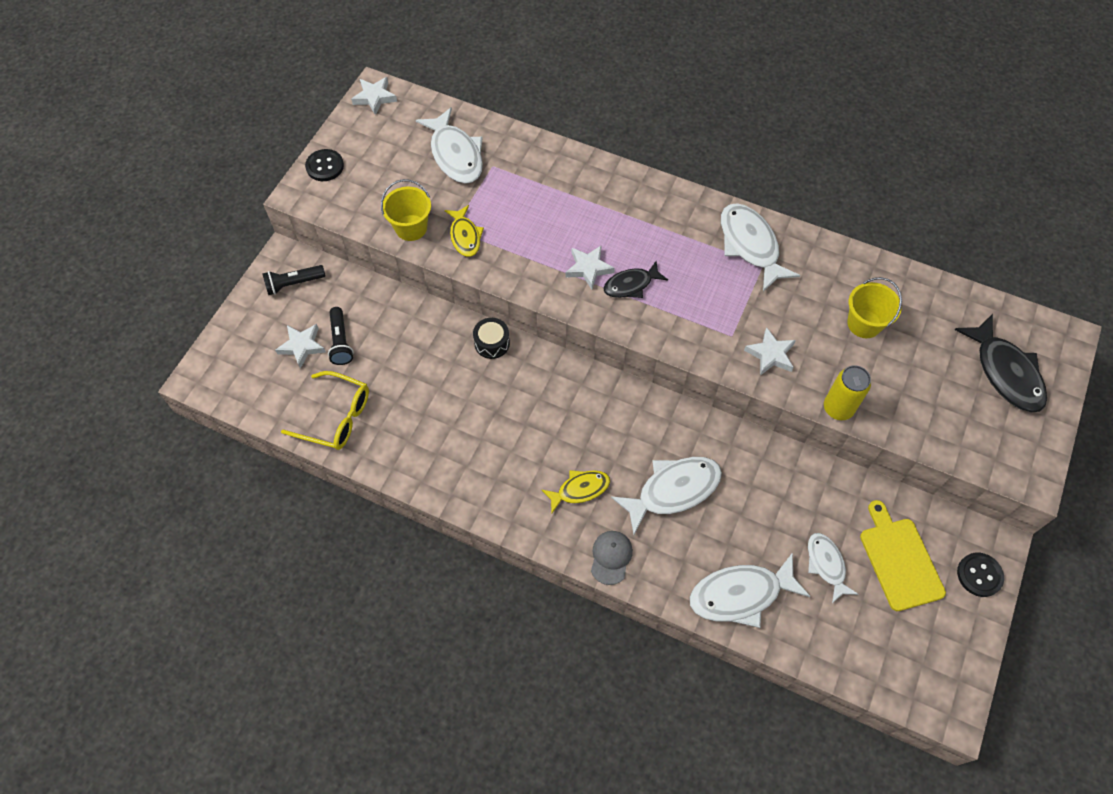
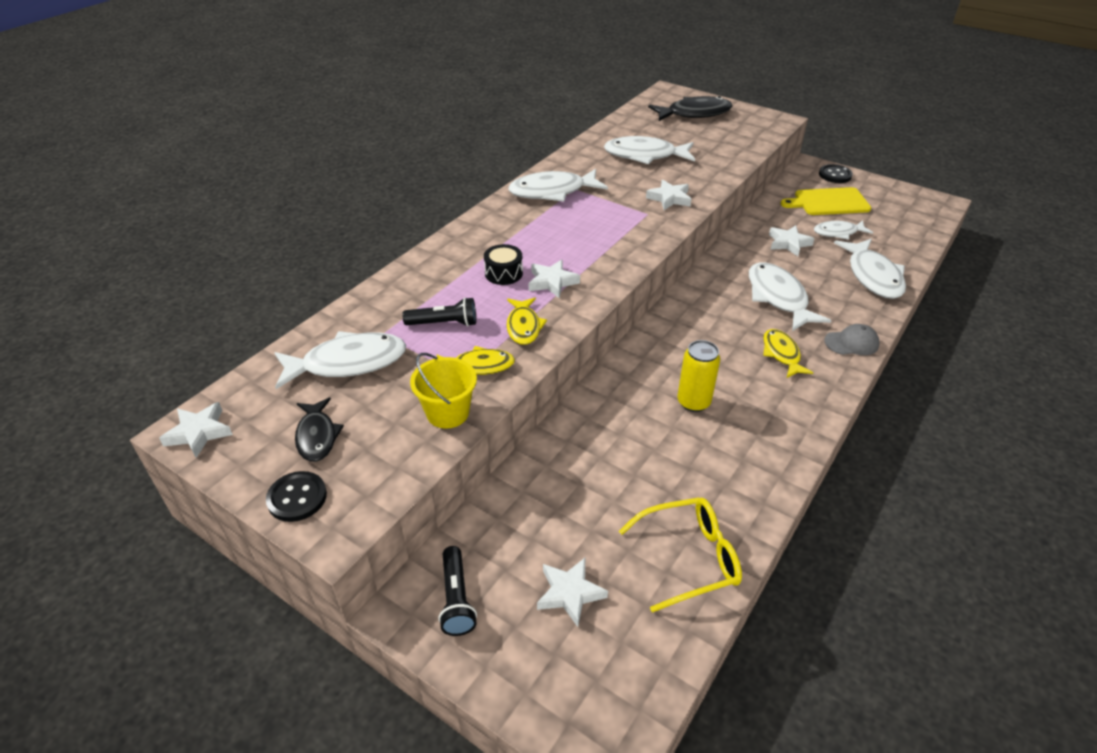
camera: 80 degrees left, 20 degrees down
(336, 417) = (689, 558): yellow glasses -> yellow glasses turned 45 degrees clockwise
(341, 342) = (571, 545): black flashlight -> black flashlight (444, 323)
(492, 343) = (599, 398): black drum -> black drum (503, 273)
(520, 257) = (524, 326): none -> yellow fish
(611, 557) = (851, 343): grey cap -> grey cap turned 150 degrees clockwise
(631, 285) = (579, 259): black fish -> black fish (317, 436)
(784, 506) = (788, 243): none -> white star
(838, 408) = (723, 177): yellow can -> yellow can (693, 402)
(864, 324) = (645, 155): yellow bucket -> white fish

